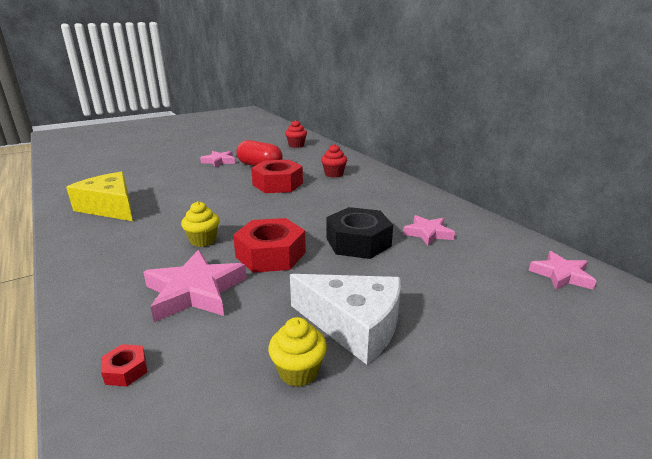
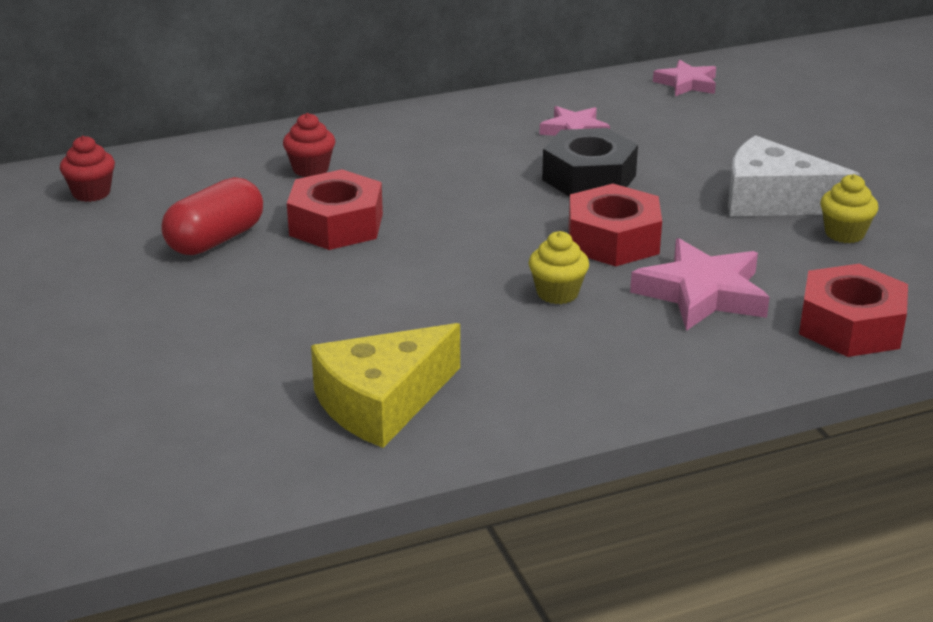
camera: 80 degrees left, 5 degrees up
(126, 370) = (850, 326): red nut -> red nut, size x2.29
(219, 161) = (149, 288): pink star -> none
(354, 325) = (773, 200): white cheese -> white cheese turned 105 degrees counterclockwise

